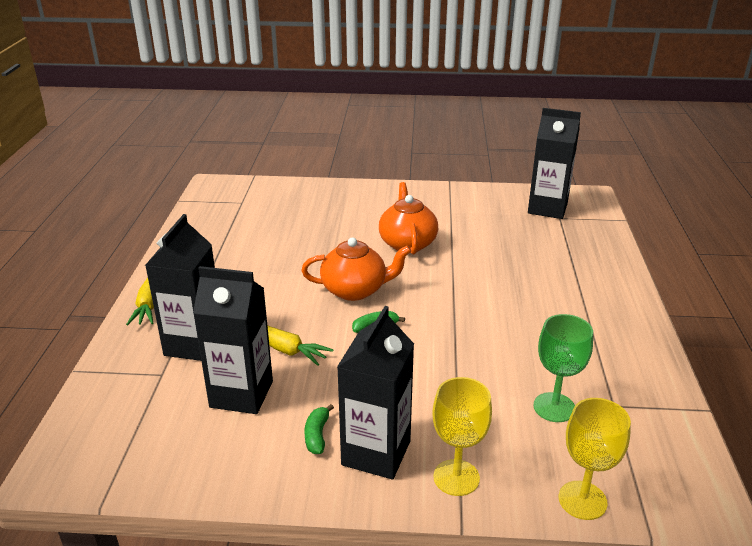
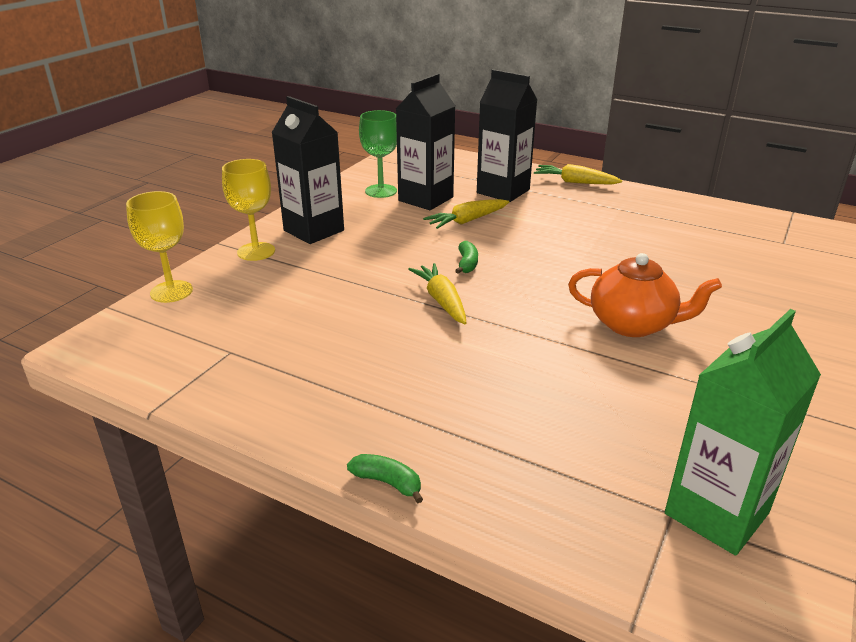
camera: 115 degrees right, 0 degrees up
(317, 435) = (354, 215): green banana -> green banana (387, 482)
(355, 290) = (540, 268): orange teapot -> none
(445, 323) = (441, 301): none -> yellow carrot
(547, 208) = (716, 513): black carton -> green carton
(554, 407) = (267, 317): green goblet -> green goblet (381, 191)

